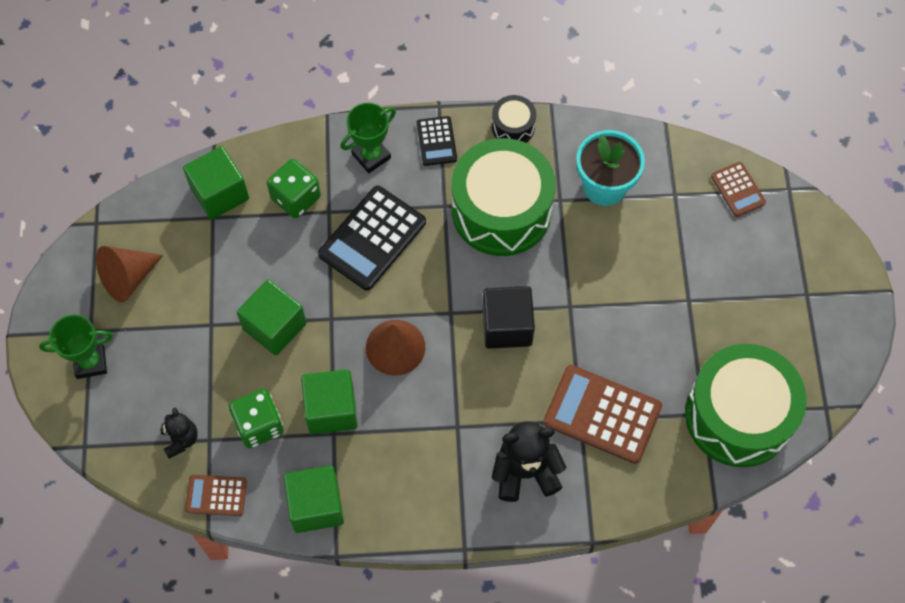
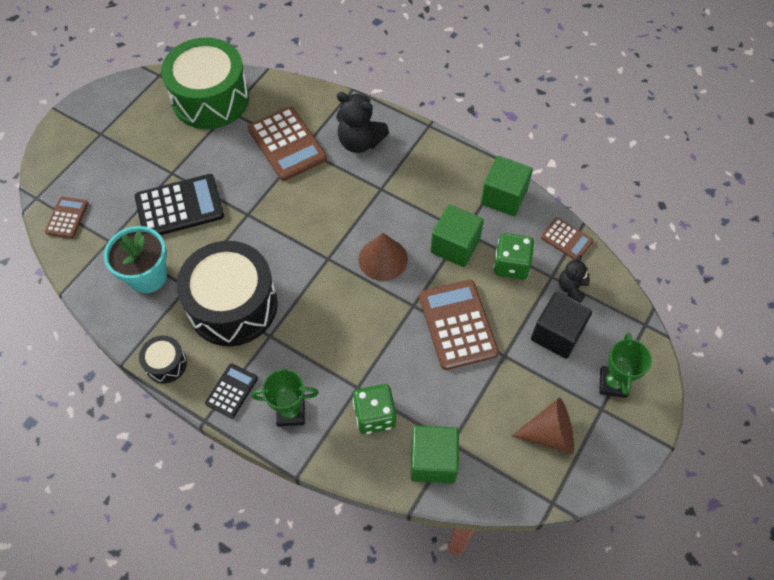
camera: 145 degrees left, 5 degrees down
(90, 362) = (613, 383): green trophy -> green trophy turned 75 degrees clockwise
(274, 326) = (457, 324): green cube -> brown calculator
(372, 238) = (341, 345): black calculator -> black calculator (179, 207)
(501, 210) = (233, 305): green drum -> black drum
(507, 326) = (298, 227): black cube -> black cube (557, 334)

